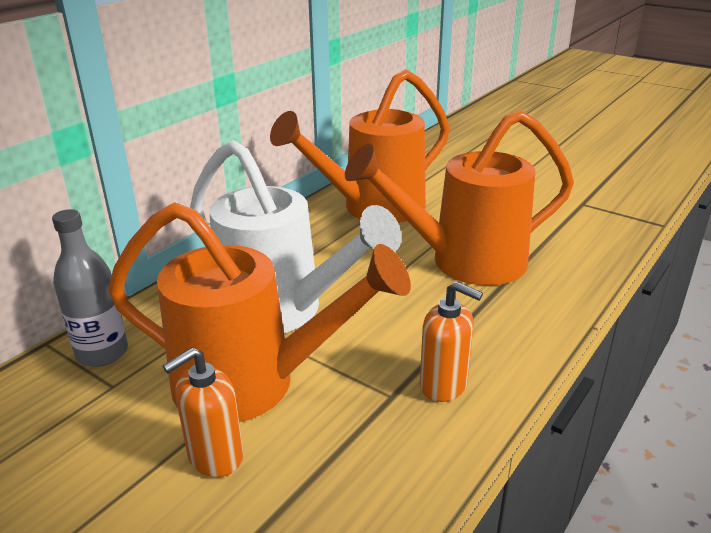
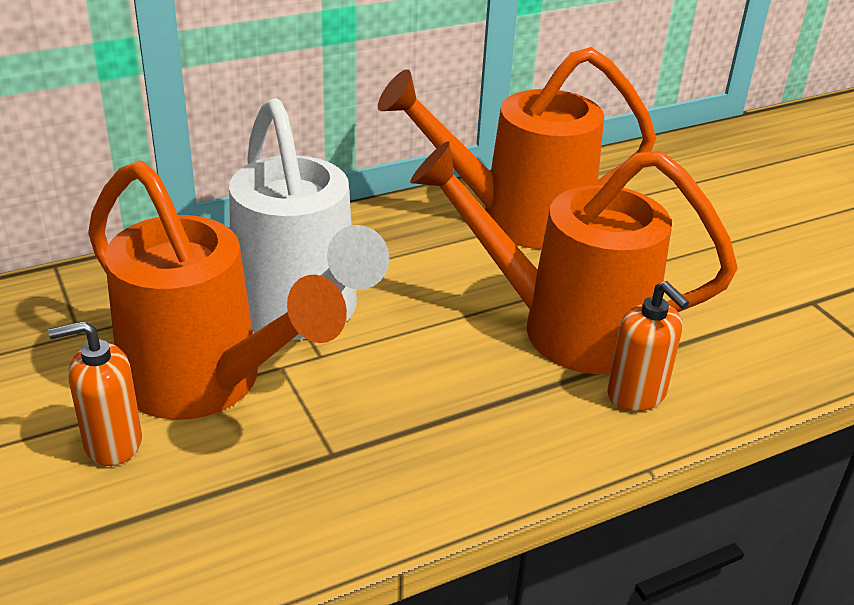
camera: 25 degrees right, 5 degrees up
(102, 353) = (95, 295): grey bottle -> none
(444, 385) = (399, 466): orange soap dispenser -> orange soap dispenser (636, 395)

